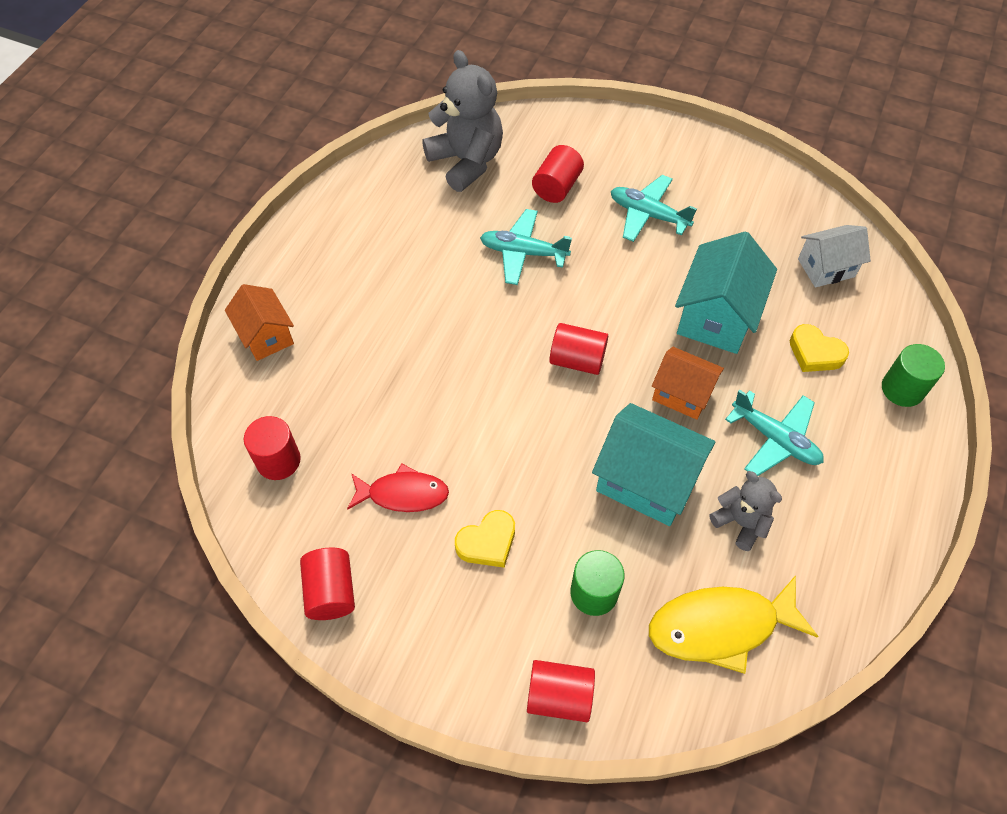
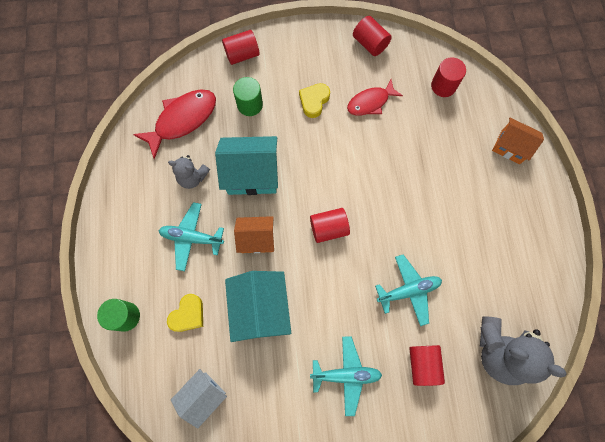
camera: 150 degrees right, 15 degrees up
(721, 626) = (182, 120): yellow fish -> red fish
(815, 353) = (188, 314): yellow heart -> yellow heart turned 120 degrees clockwise

